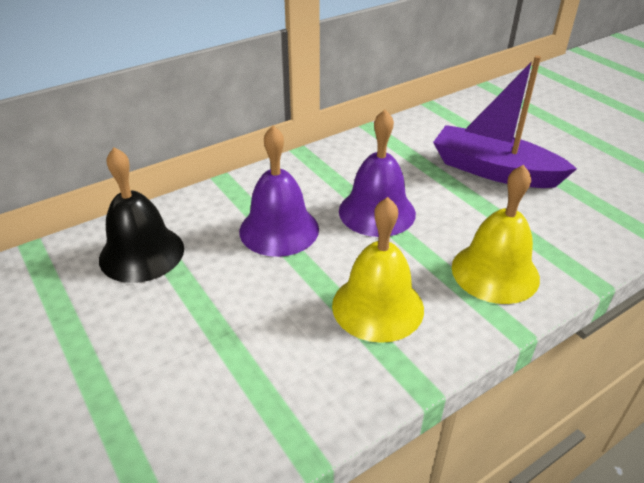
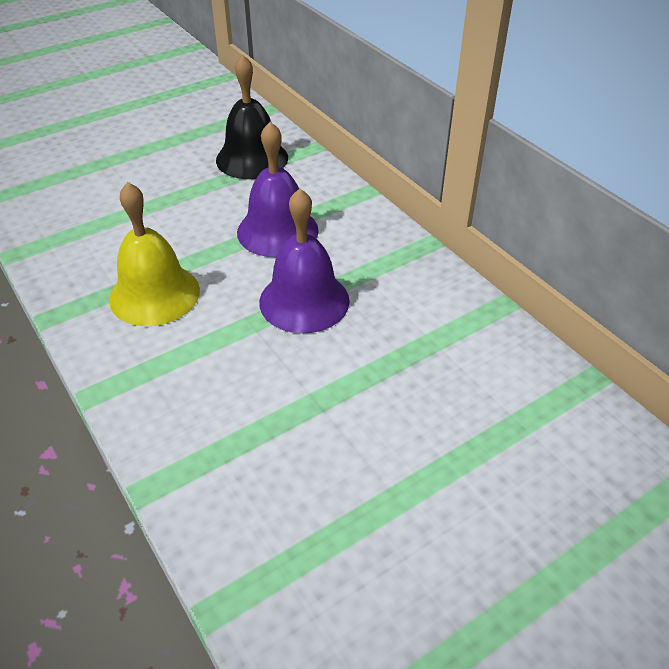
camera: 90 degrees right, 5 degrees up
(494, 170) = (400, 427): purple boat -> none
(495, 272) = (185, 390): yellow bell -> none

